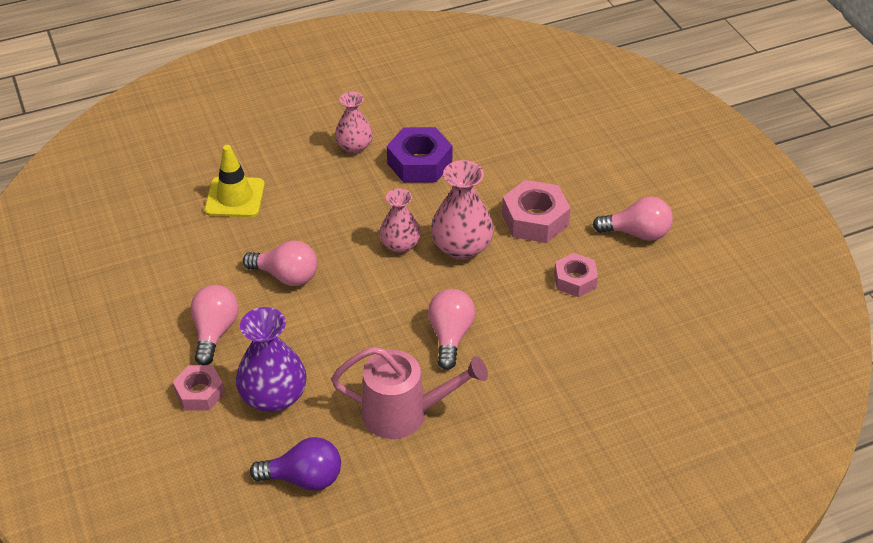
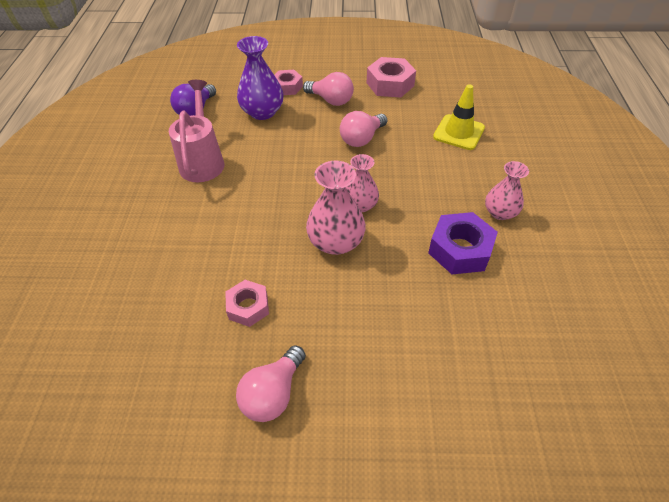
camera: 115 degrees right, 5 degrees up
(405, 414) = (203, 161): pink watering can -> pink watering can turned 150 degrees clockwise
(450, 336) = (248, 203): pink light bulb -> none
(535, 219) = (341, 309): pink nut -> pink nut (390, 84)

